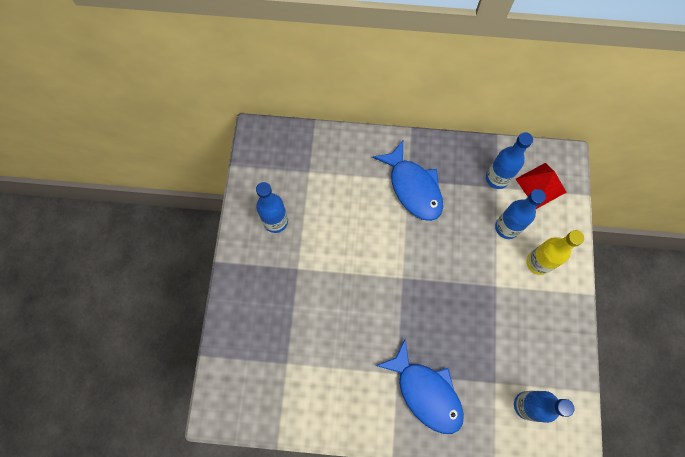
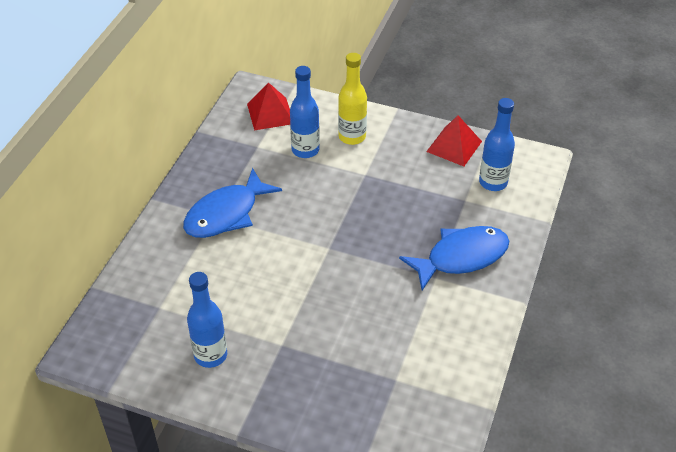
camera: 75 degrees left, 25 degrees down
(413, 187) = (226, 214): blue fish -> blue fish turned 150 degrees clockwise
(497, 178) = (247, 143): blue bottle -> none
(561, 359) = (454, 146): none -> red pyramid

